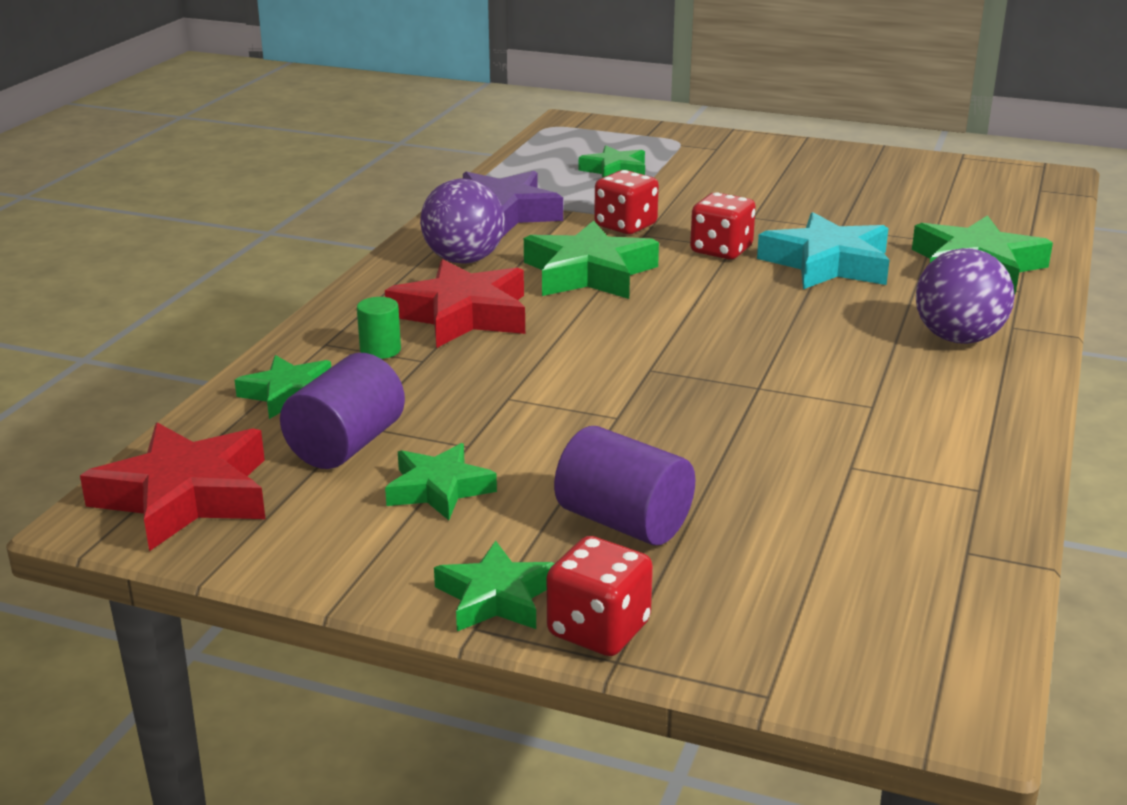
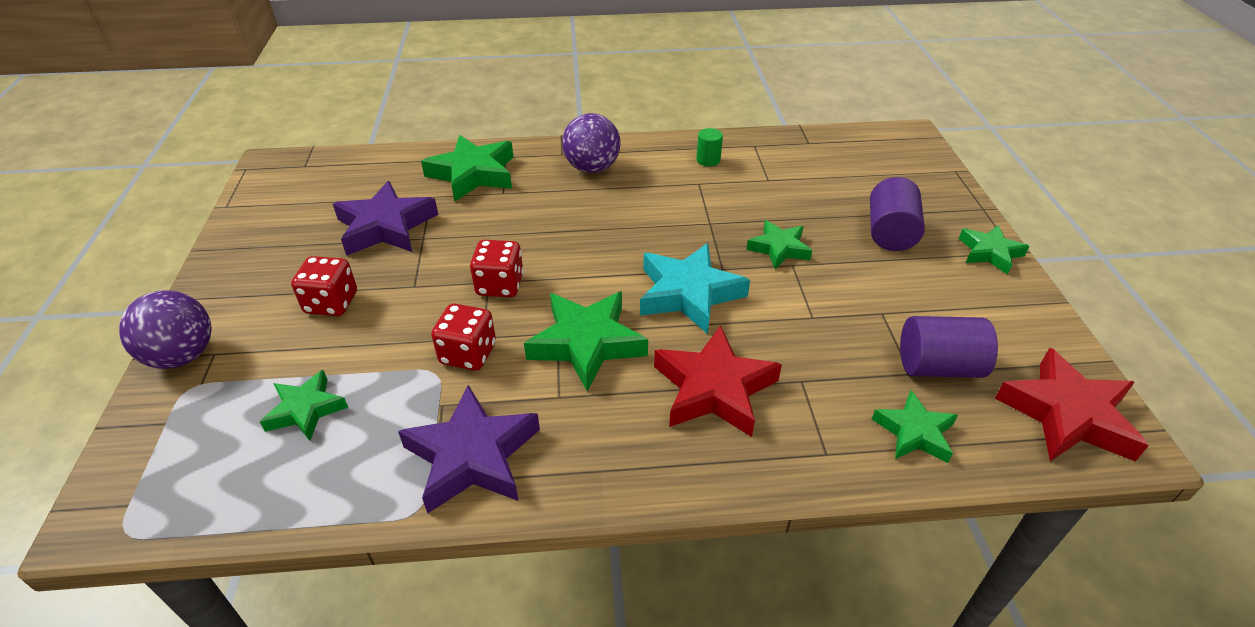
camera: 115 degrees left, 15 degrees up
(380, 350) = (808, 412): green cylinder -> green cylinder (708, 160)
(439, 489) = (935, 306): green star -> green star (779, 248)
(464, 260) = (604, 435): purple ball -> purple ball (182, 356)
(598, 630) = (972, 218): red dice -> red dice (331, 303)
(827, 264) = (501, 231): turquoise star -> turquoise star (689, 293)
(876, 214) = (386, 226): none -> purple star

